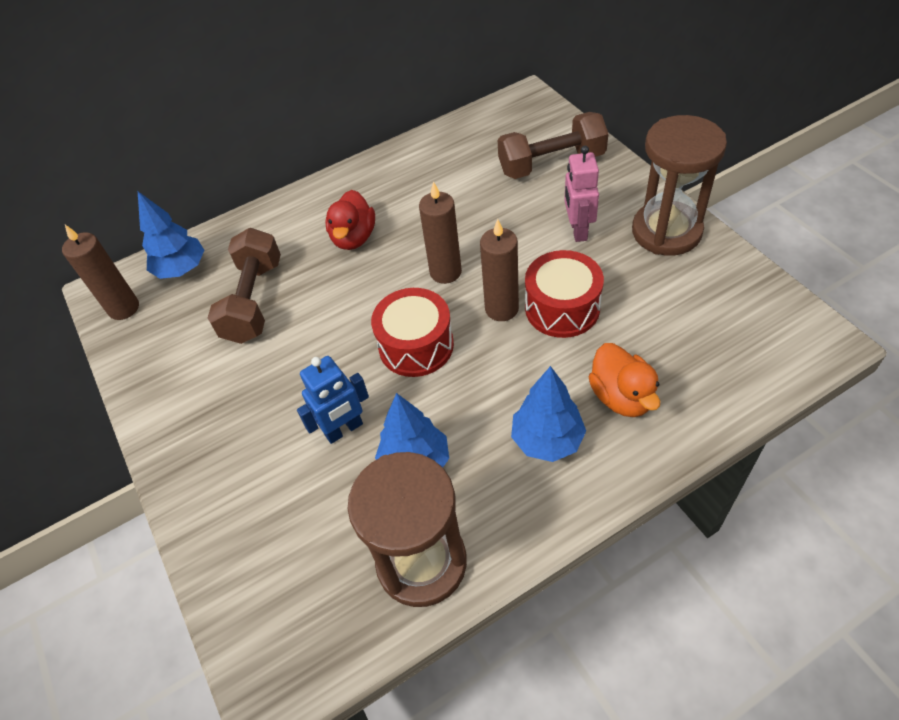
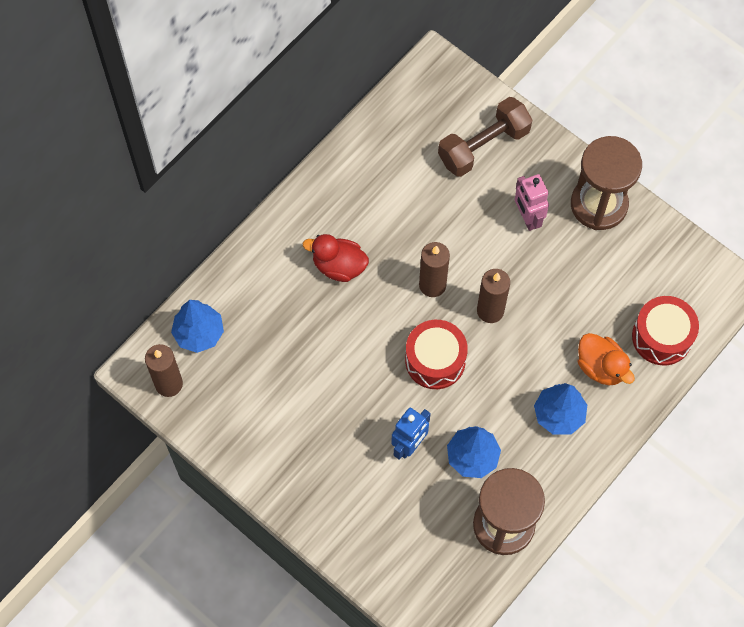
camera: 25 degrees left, 15 degrees up
(253, 301) = (281, 350): brown dumbbell -> none
(354, 238) = (339, 266): red duck -> red duck turned 120 degrees clockwise
(562, 308) = (537, 299): red drum -> red drum (662, 337)

